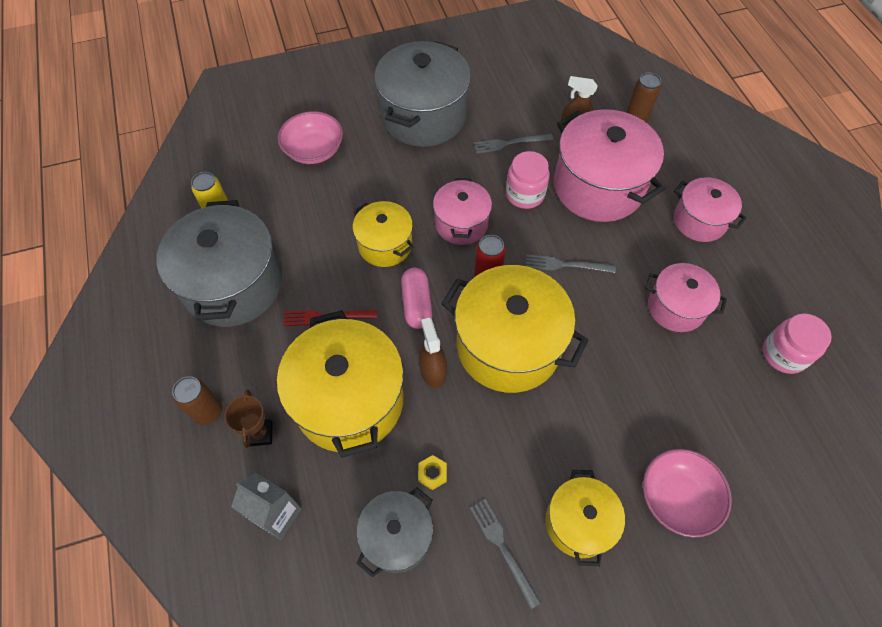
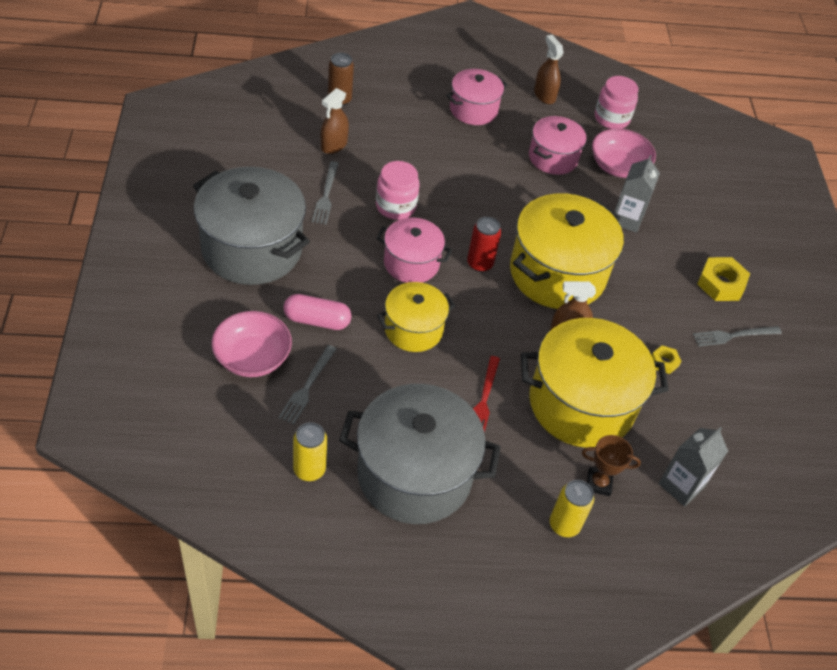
camera: 80 degrees left, 10 degrees down
(208, 412) = (564, 525): brown can -> yellow can
(397, 536) = (714, 401): grey pot -> none
(416, 304) = (493, 324): pink capsule -> pink capsule (317, 320)
(566, 265) = (487, 207): grey fork -> grey fork (307, 386)
(578, 522) = (721, 284): yellow pot -> yellow nut
(598, 187) = (409, 155): pink pot -> none
(625, 399) = (627, 219): none -> grey carton
(677, 498) = (711, 222): pink bowl -> pink bowl (618, 166)
(772, 278) = (544, 95): none -> brown spray bottle

